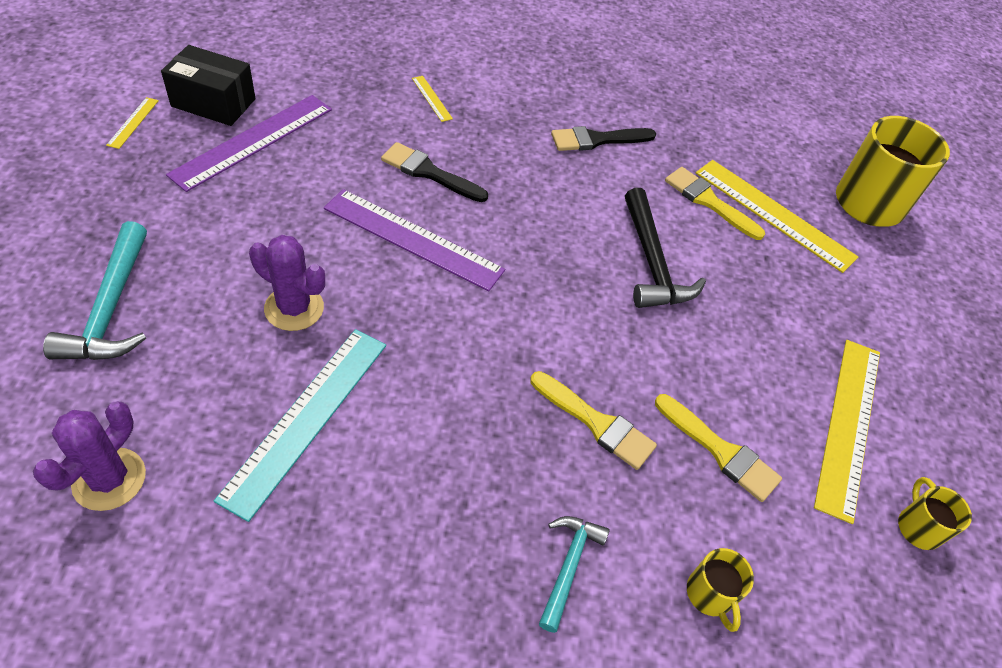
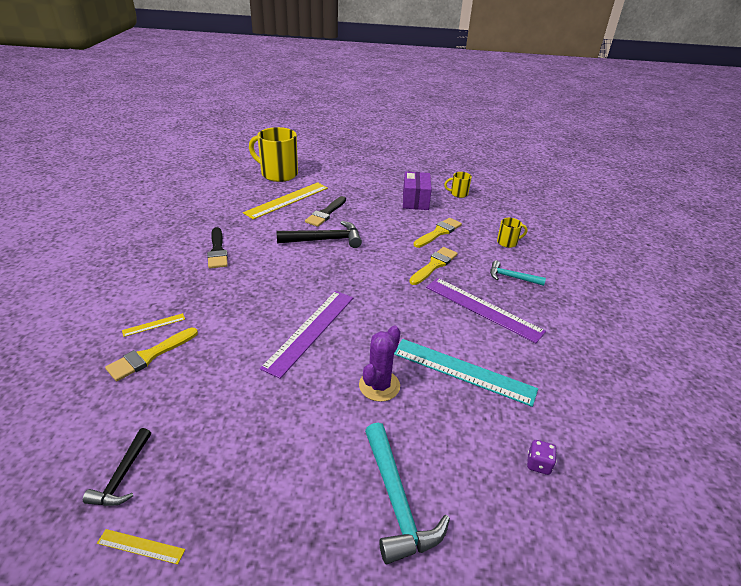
camera: 85 degrees left, 15 degrees down
(109, 479) = (538, 464): purple cactus -> purple dice
(111, 308) = (397, 501): turquoise hammer -> turquoise hammer turned 75 degrees clockwise
(213, 103) = (123, 475): black box -> black hammer
(253, 141) = (190, 434): purple ruler -> purple ruler (483, 309)
(429, 173) = (243, 324): black brush -> black brush (326, 213)
(709, 202) = (277, 217): yellow brush -> yellow brush (150, 356)
(848, 425) = (415, 200): yellow ruler -> purple box

